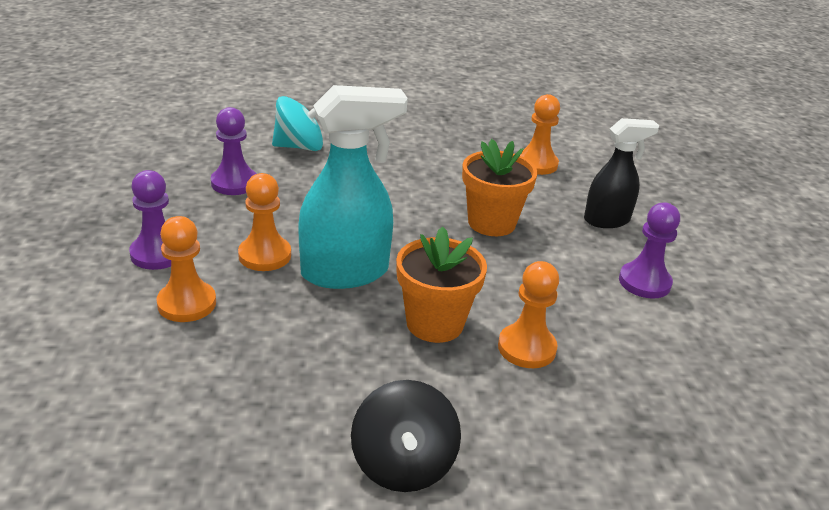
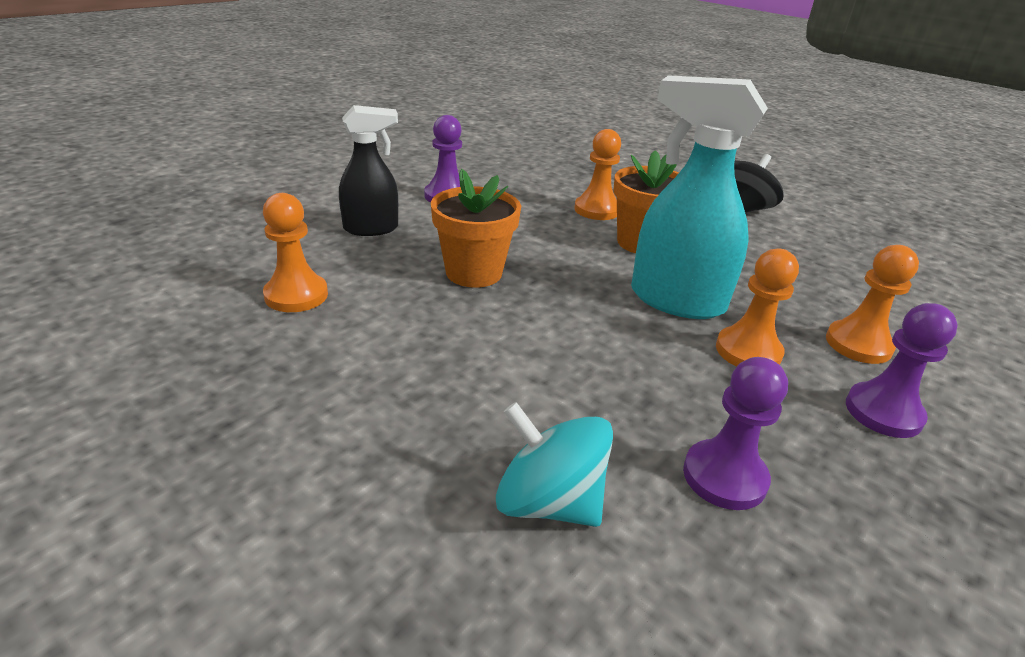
camera: 135 degrees left, 0 degrees up
(607, 220) = (371, 228): black spray bottle -> black spray bottle turned 135 degrees clockwise

